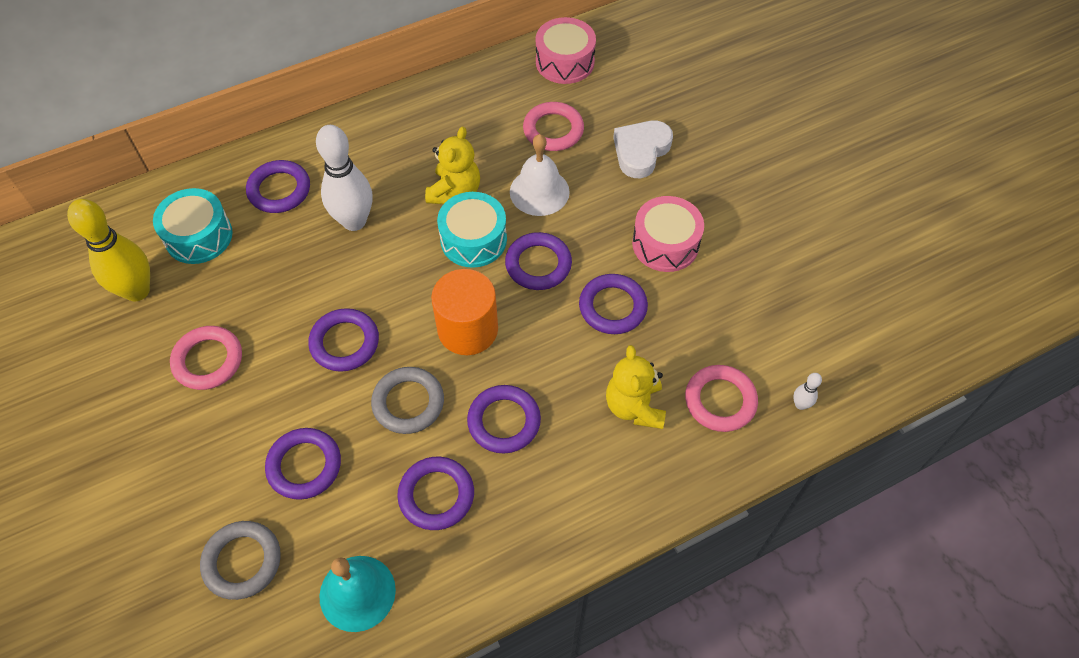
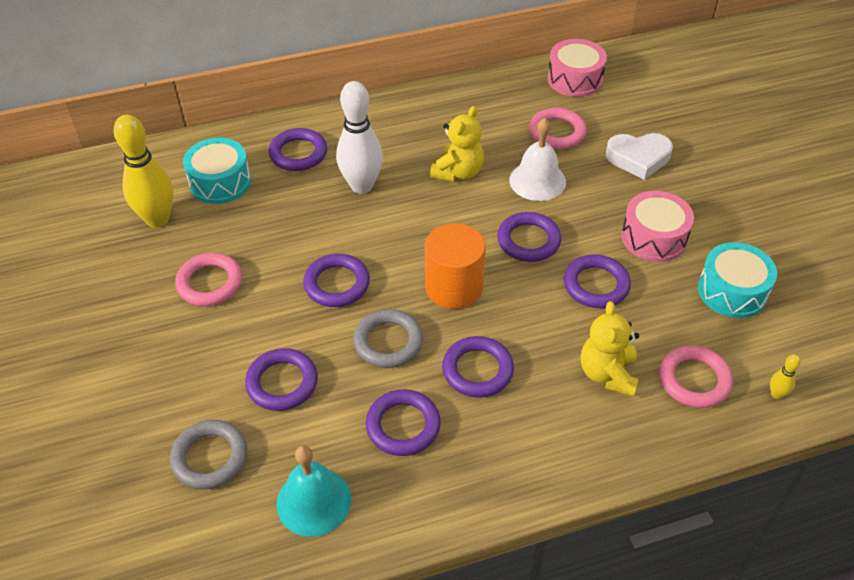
camera: 10 degrees right, 10 degrees down
(473, 239) = (470, 213): turquoise drum -> turquoise drum (732, 291)
(641, 151) = (638, 158): white heart -> white heart turned 135 degrees counterclockwise
(800, 404) = (776, 394): white bowling pin -> yellow bowling pin

